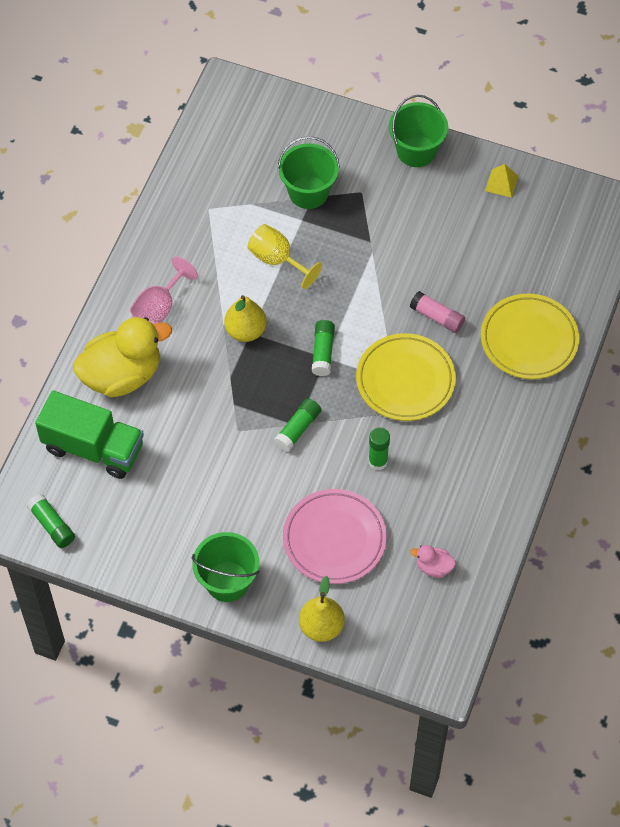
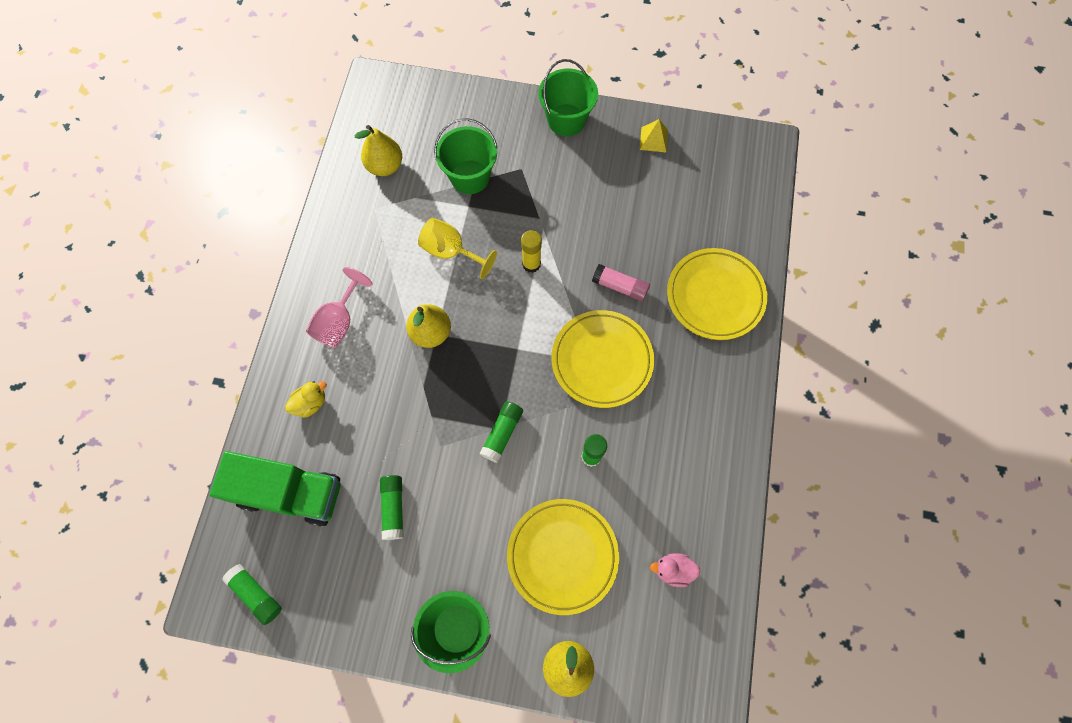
camera: 10 degrees left, 10 degrees up
(122, 375) = (310, 403): yellow duck -> yellow duck, size x0.43
(225, 170) = (385, 166): none -> yellow pear
(323, 352) = (513, 343): green glue stick -> green glue stick (393, 508)
(334, 539) = (562, 556): pink plate -> yellow plate
(354, 283) = (531, 264): none -> yellow glue stick

